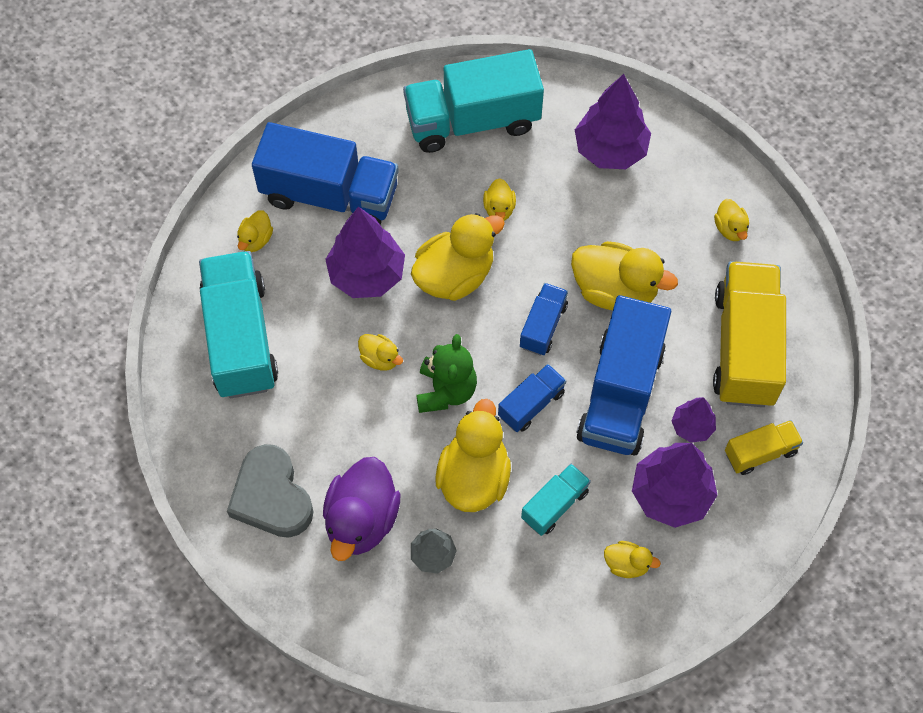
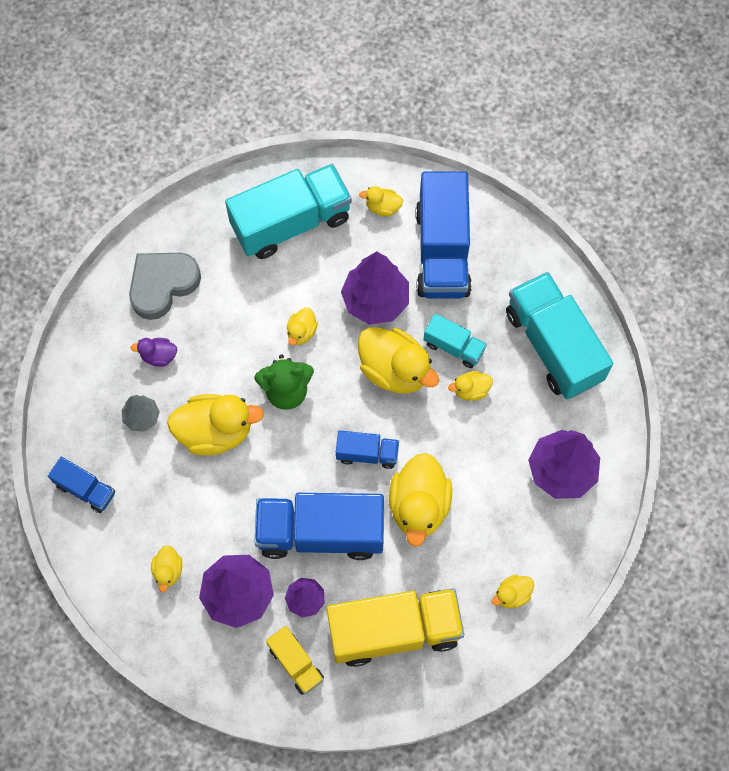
camera: 75 degrees right, 5 degrees up
(361, 520) = (159, 356): purple duck -> purple duck, size x0.49
(531, 404) = (291, 461): blue truck -> blue truck (85, 489)
(554, 505) = (206, 501): turquoise truck -> turquoise truck (453, 347)

